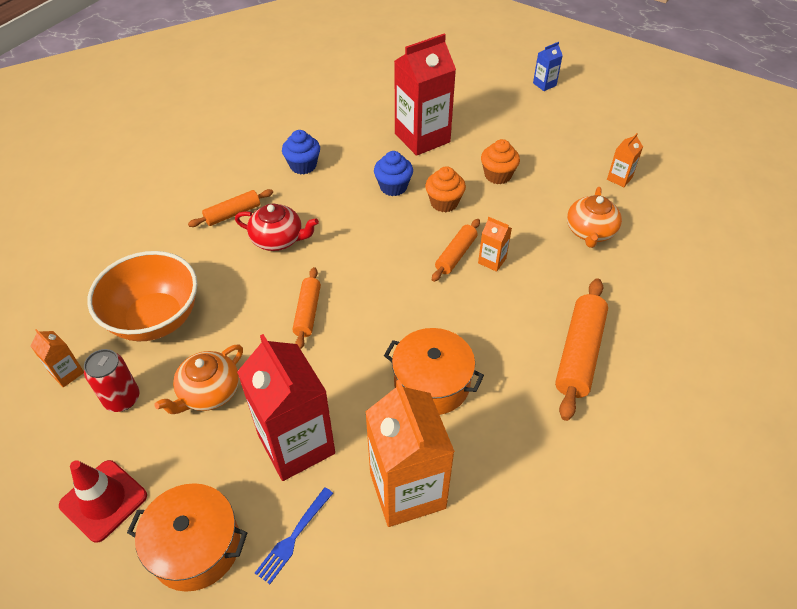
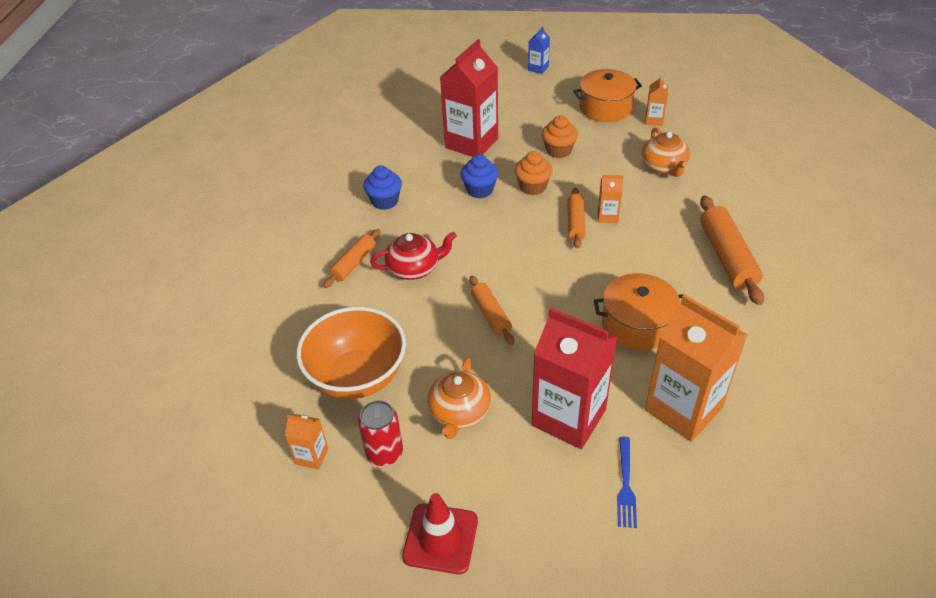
camera: 25 degrees left, 5 degrees down
(196, 546) = (552, 532): orange pot -> orange pot (605, 108)

